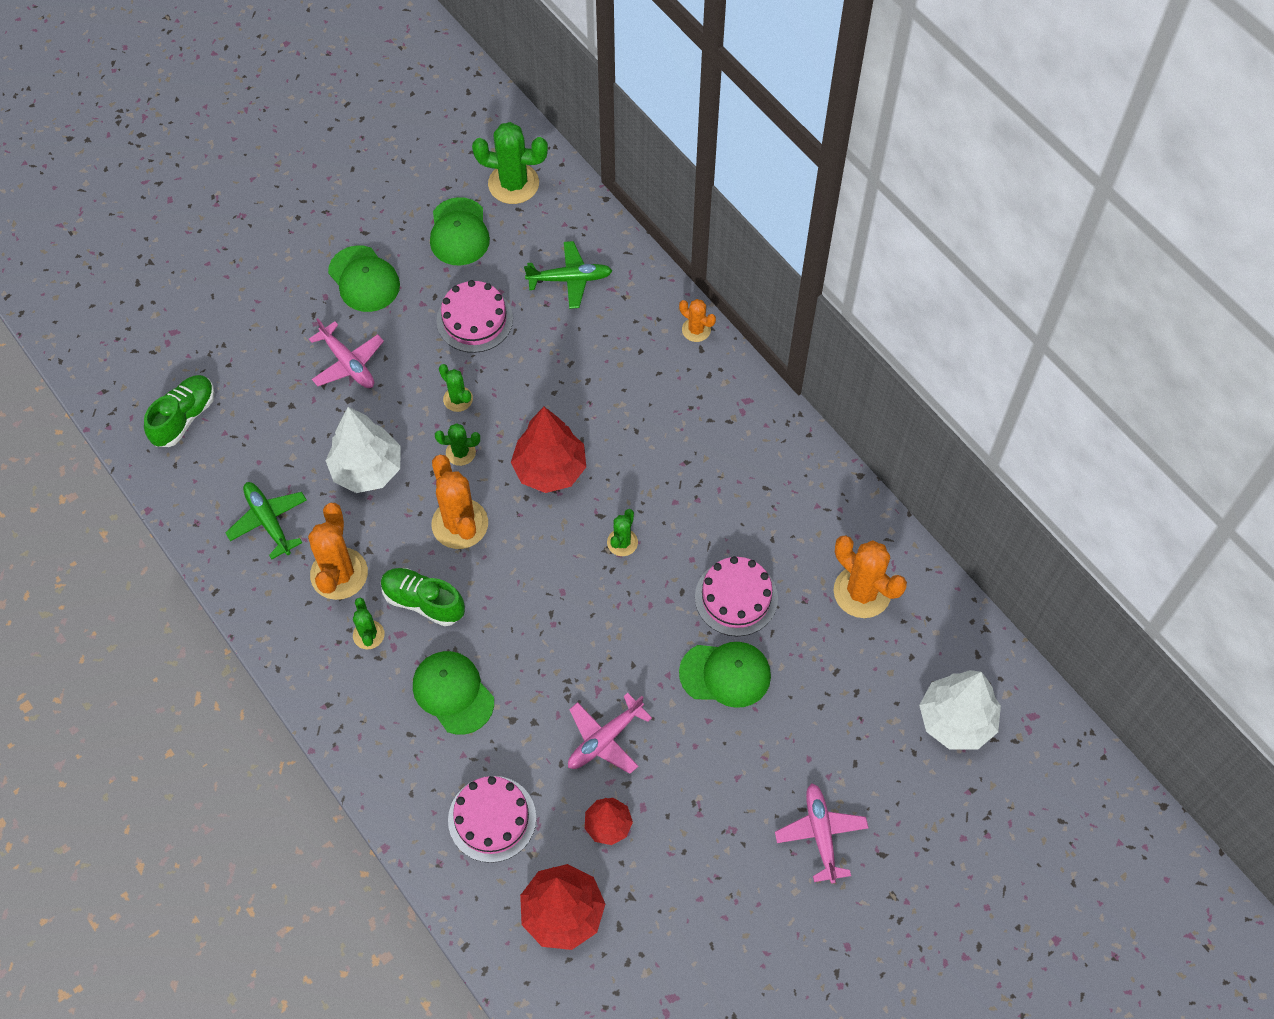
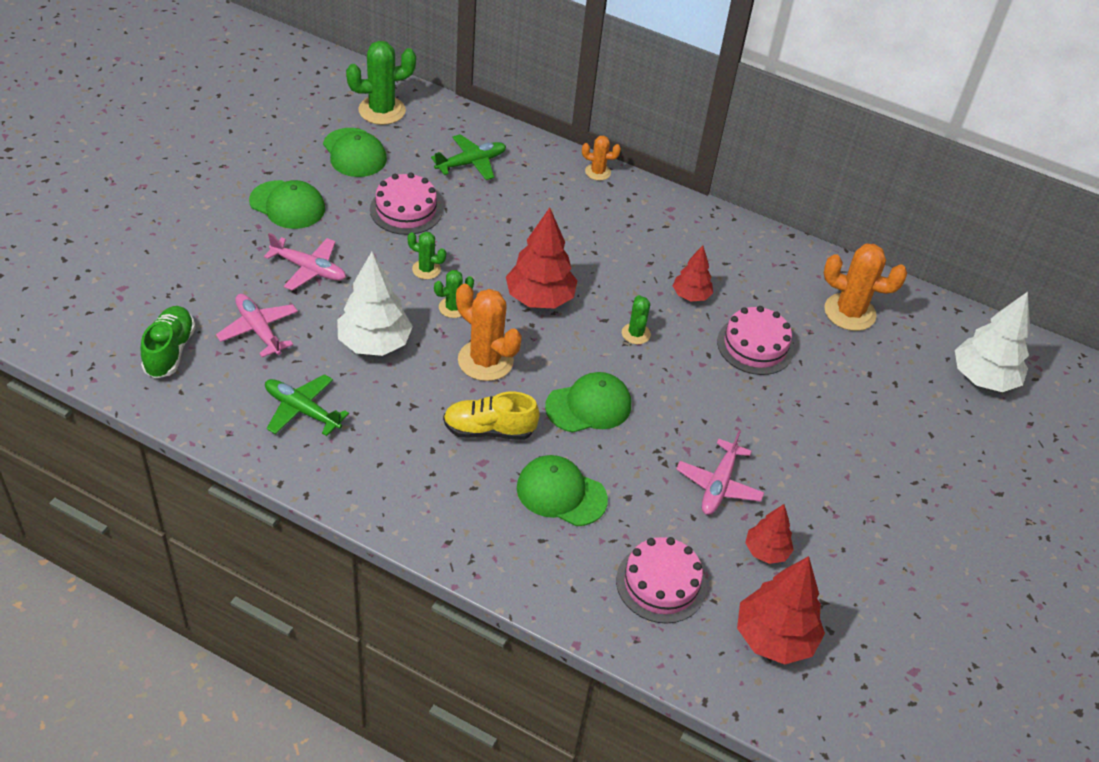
camera: 30 degrees left, 15 degrees down
(339, 574) = (396, 432): orange cactus -> none
(368, 635) = (453, 472): green cactus -> none
(423, 601) = (489, 430): green shoe -> yellow shoe
(705, 516) = (691, 296): none -> red tree
(725, 674) = (785, 403): green cap -> green cap (589, 406)
(821, 834) = (942, 495): pink plane -> pink plane (258, 330)

